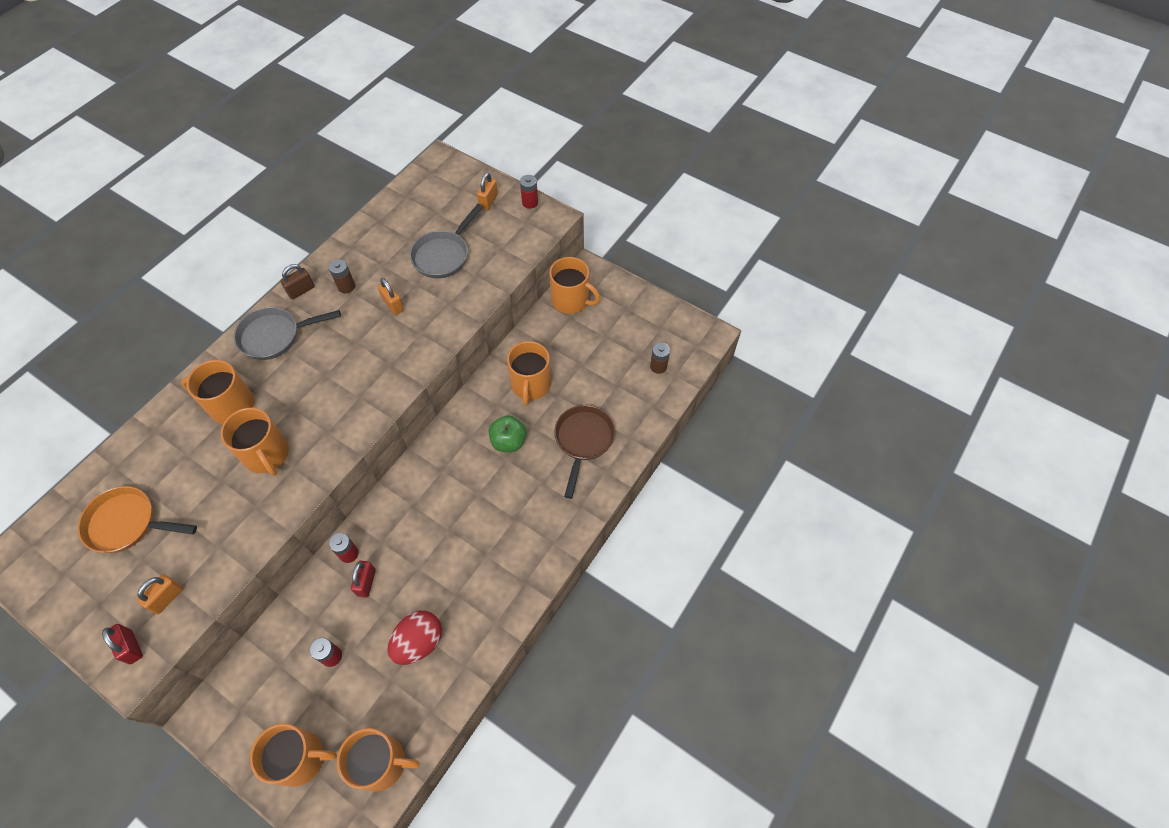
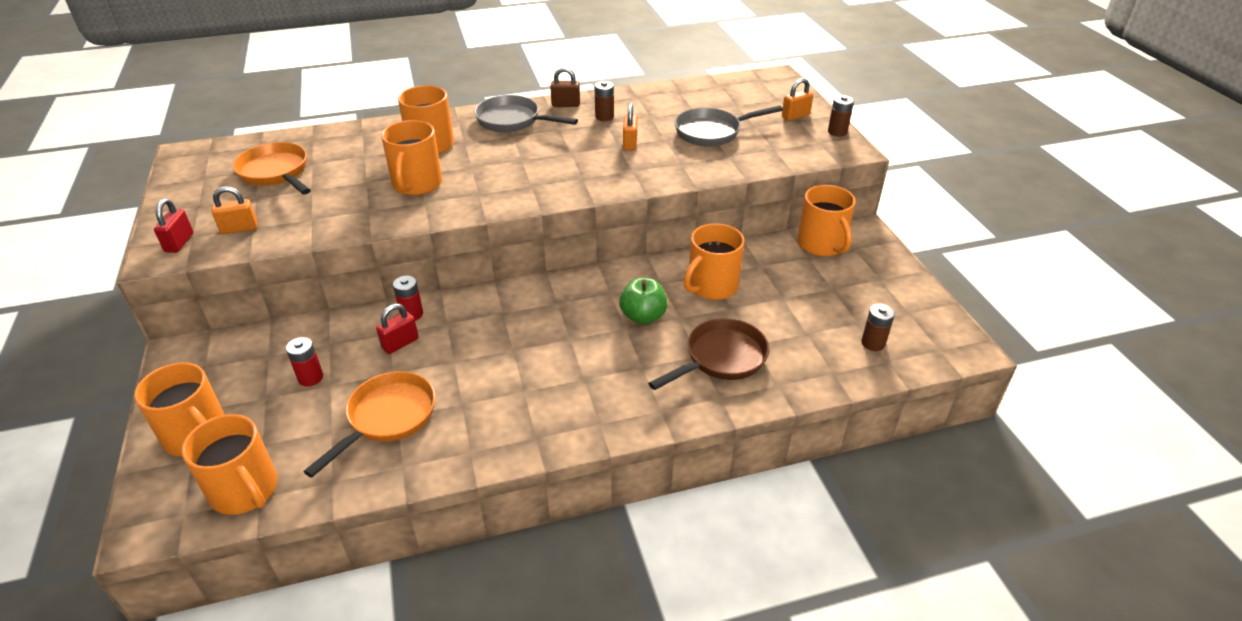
camera: 40 degrees right, 20 degrees down
(419, 642) = (387, 418): red egg -> orange pan
(530, 202) = (837, 132): red battery -> brown battery

